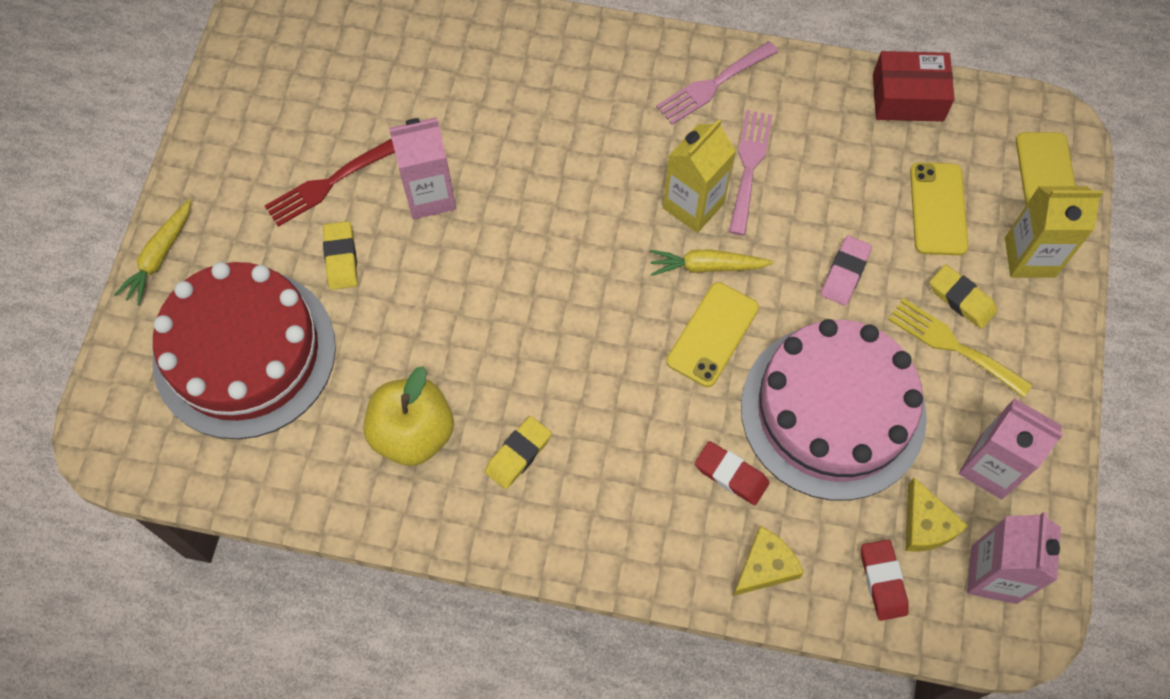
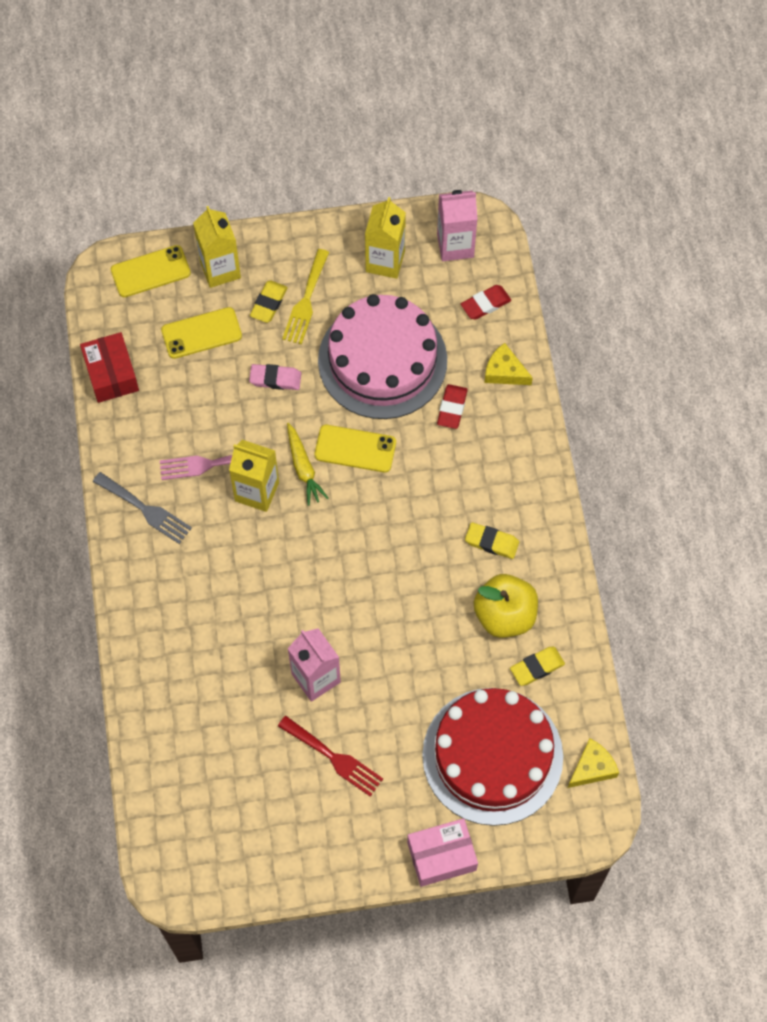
camera: 110 degrees left, 0 degrees up
(159, 257) = (441, 856): yellow carrot -> pink box
(341, 258) = (391, 720): yellow eraser -> yellow eraser (537, 667)
(713, 85) = (145, 509): pink fork -> grey fork
(926, 525) = (439, 289): yellow cheese -> yellow cheese (592, 768)
(990, 467) = (385, 261): pink carton -> yellow carton

